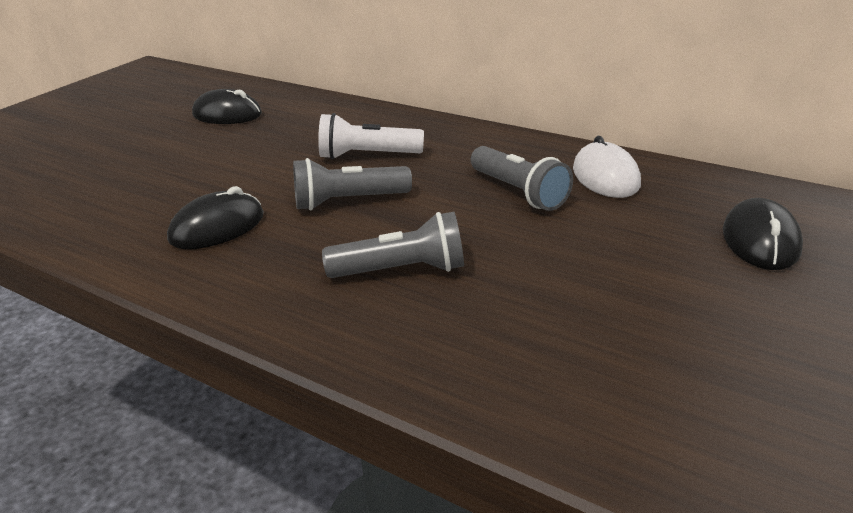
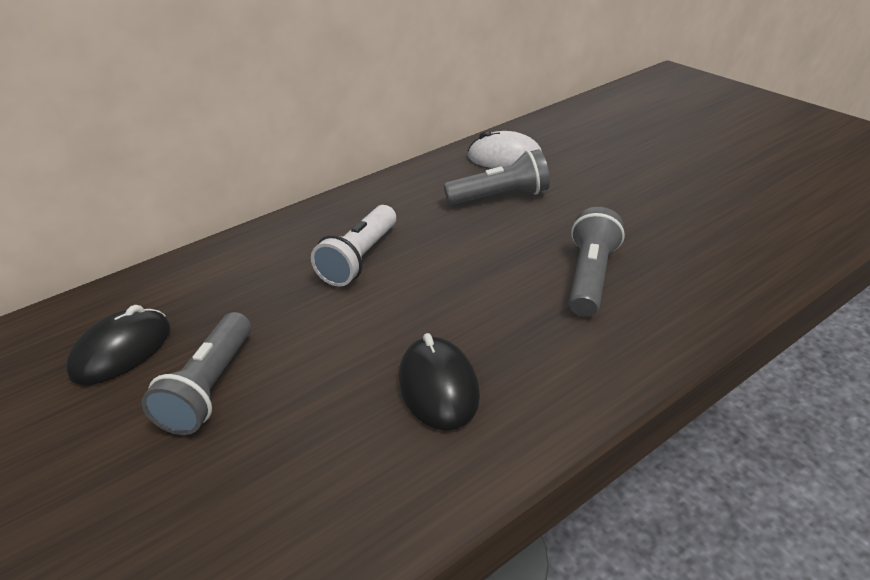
camera: 65 degrees left, 5 degrees up
(348, 201) = (449, 286): grey flashlight -> grey flashlight (211, 387)
(760, 240) = (624, 134): black mouse -> none

